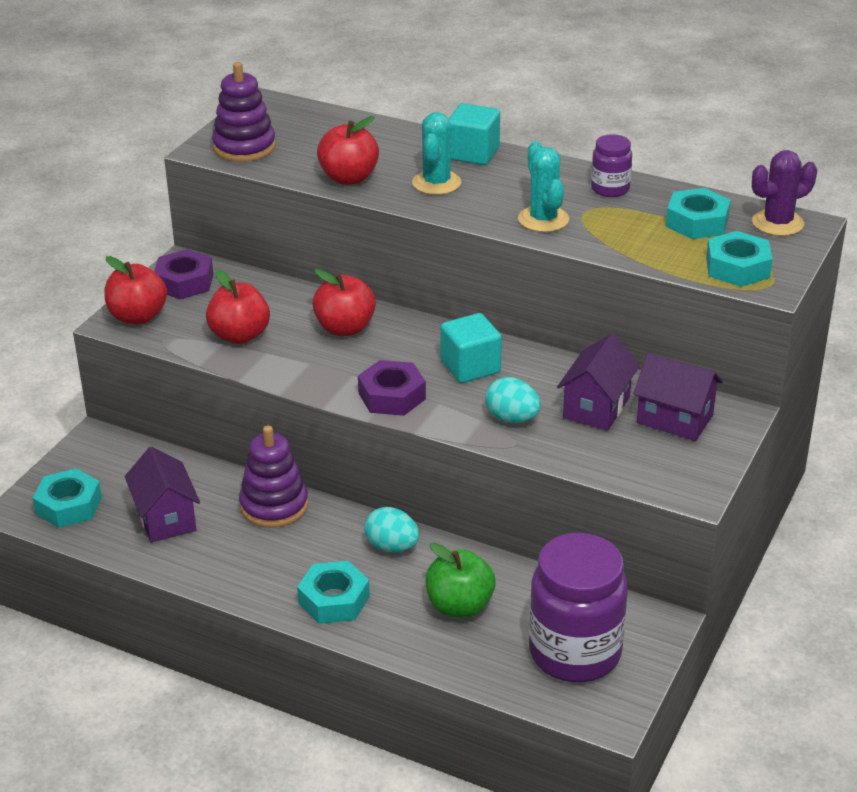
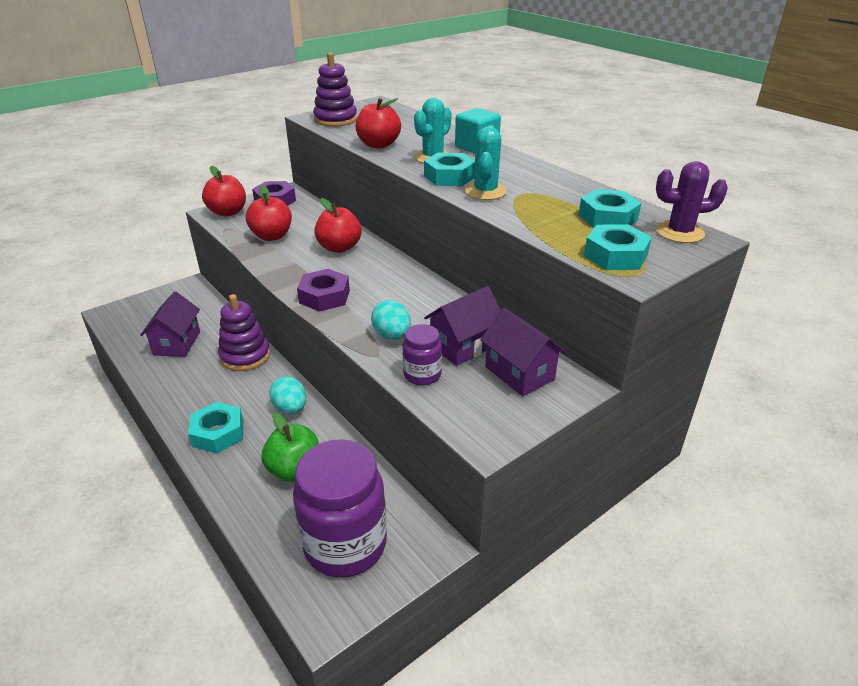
camera: 25 degrees right, 0 degrees up
(69, 505) = (135, 319): turquoise nut -> turquoise nut (449, 177)
(470, 367) = (397, 292): turquoise cube -> none
(610, 189) = (556, 184): purple jar -> purple jar (422, 375)

